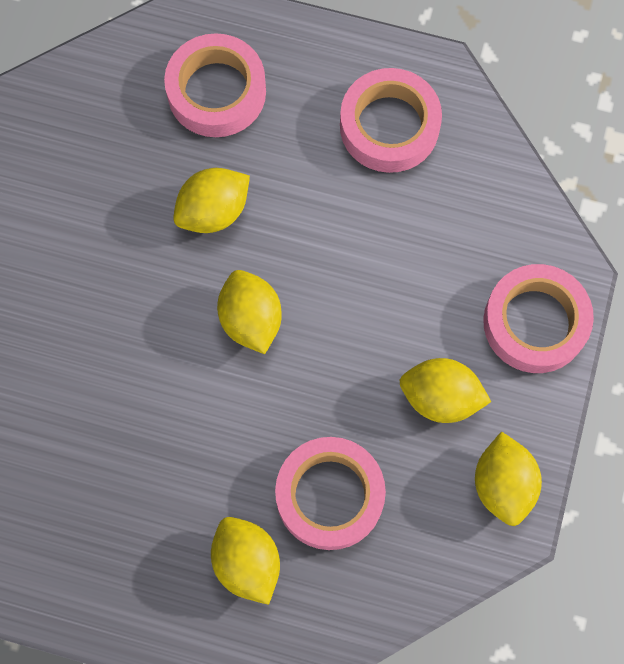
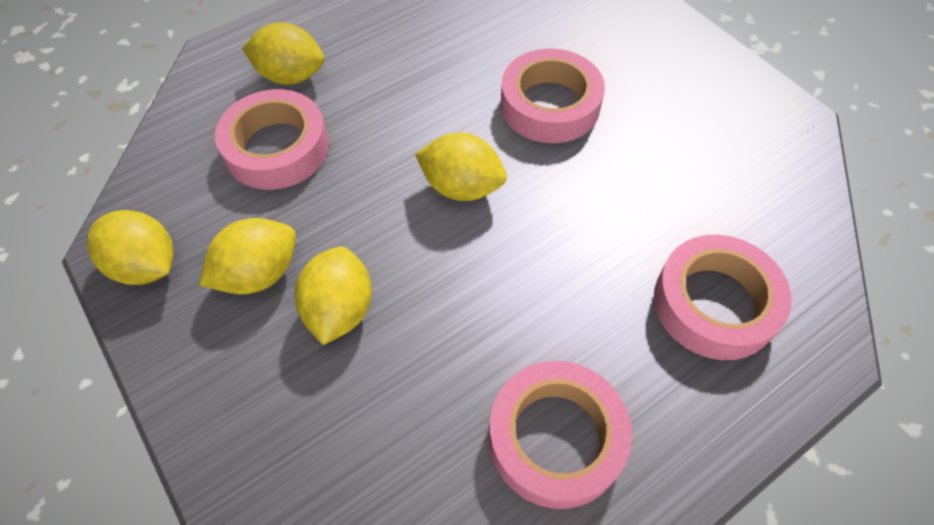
camera: 130 degrees right, 15 degrees down
(213, 211) = (584, 222): yellow lemon -> yellow lemon (340, 310)
(535, 322) = (232, 408): pink tape -> pink tape (550, 105)

